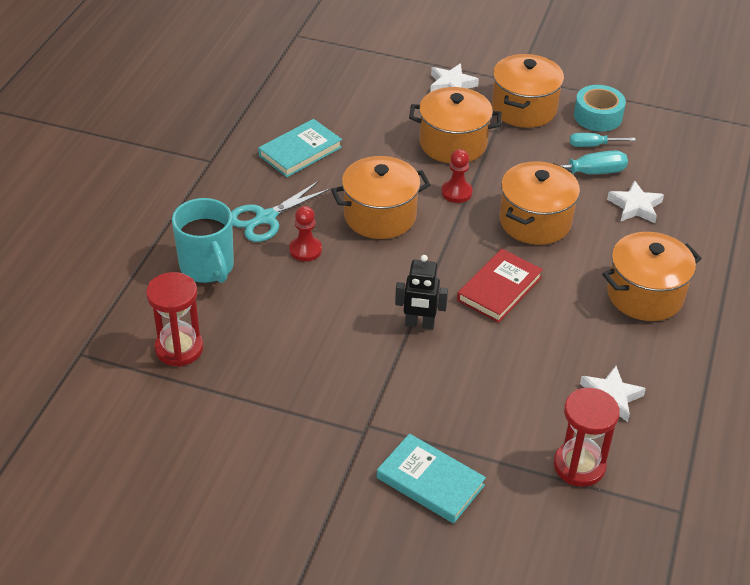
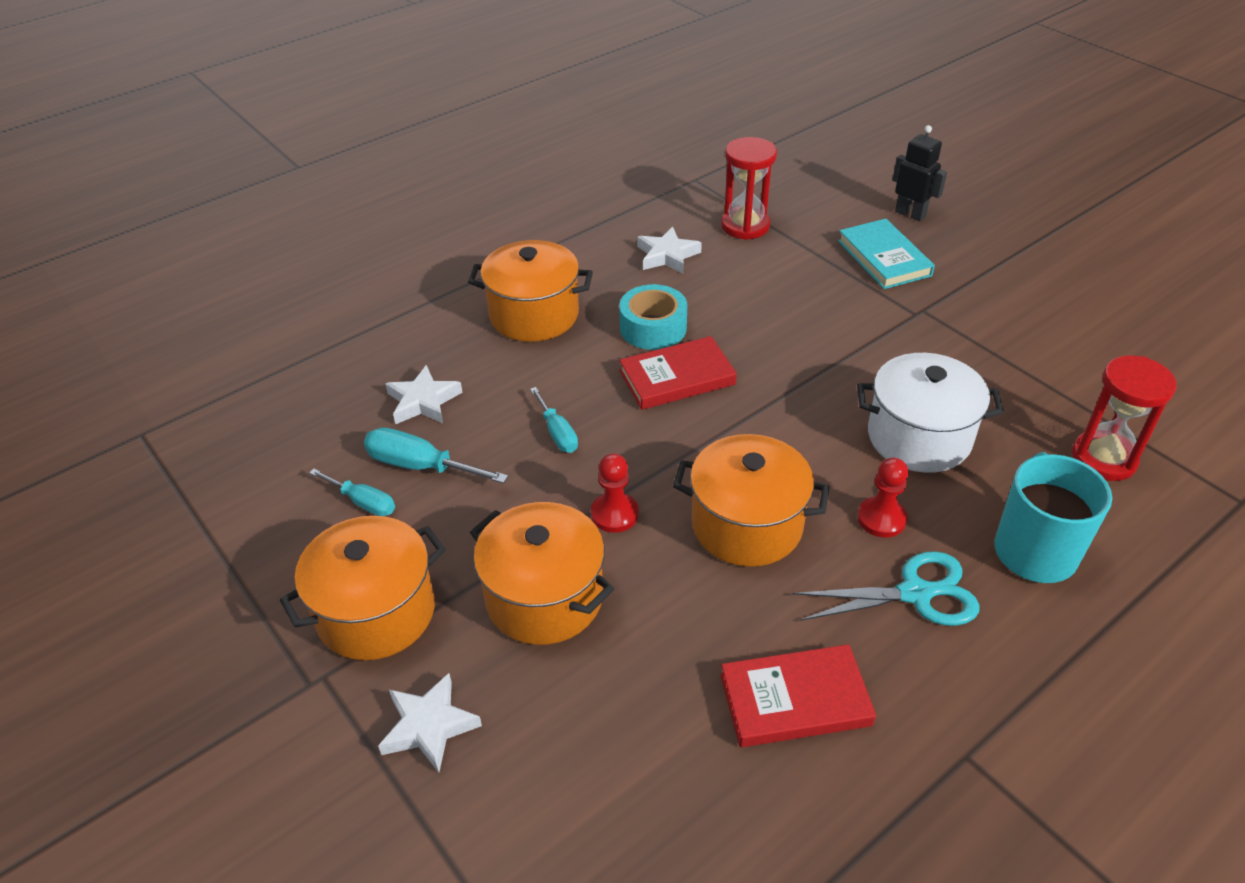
camera: 145 degrees left, 0 degrees up
(300, 151) = (795, 700): turquoise book -> red book
(310, 313) = (919, 437): none -> white pot
(419, 324) = (797, 377): black robot -> black robot (910, 214)
(535, 221) = (557, 433): orange pot -> turquoise screwdriver
(597, 116) = (295, 545): turquoise tape -> turquoise tape (653, 328)

